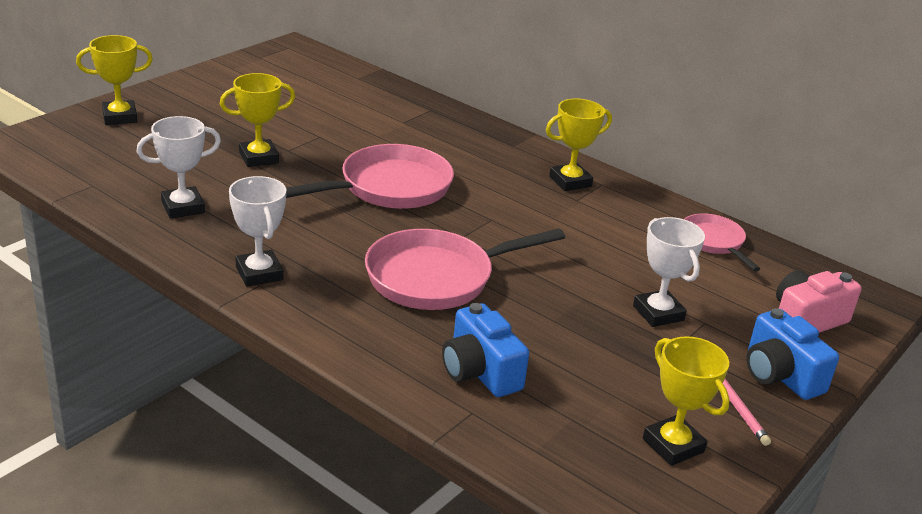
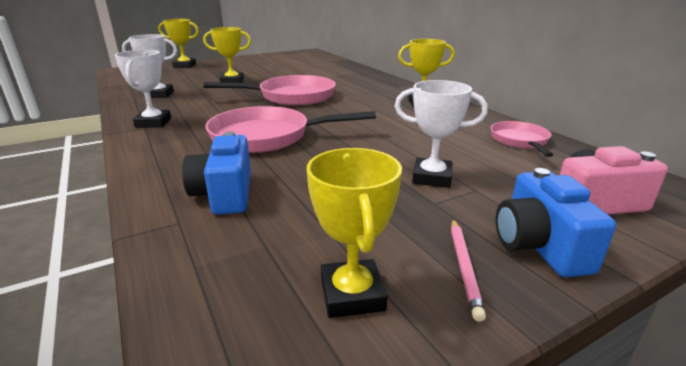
camera: 25 degrees right, 5 degrees down
(658, 313) = (432, 177): white trophy -> white trophy turned 75 degrees counterclockwise

